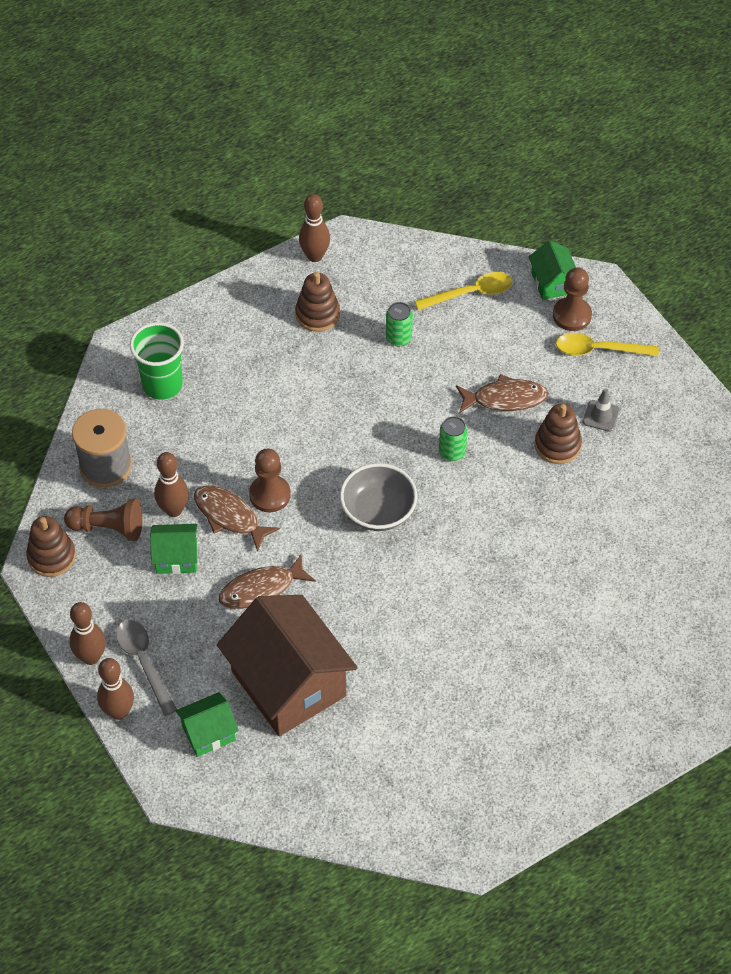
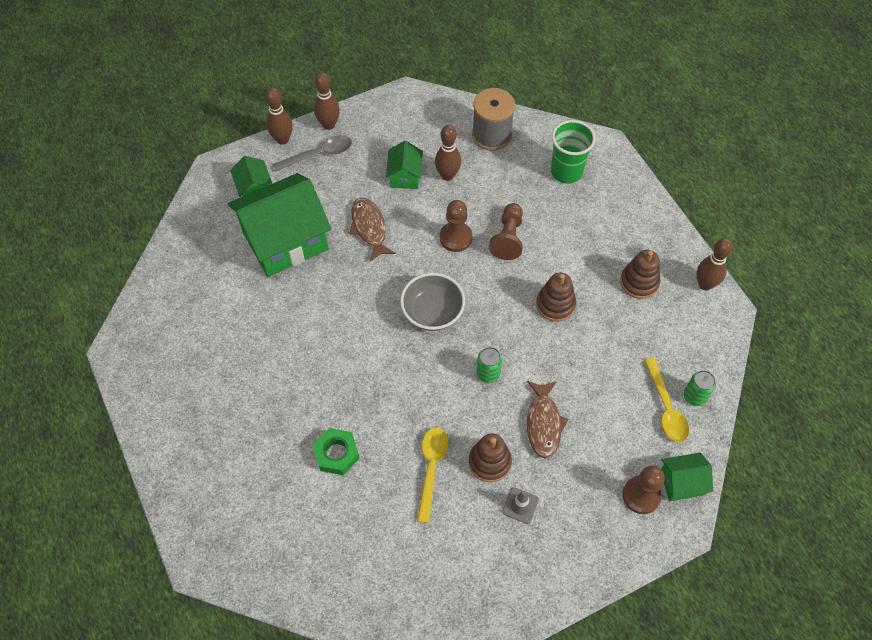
camera: 95 degrees right, 5 degrees up
(51, 556) = (415, 103): brown stacking toy -> brown stacking toy (555, 304)
(108, 528) = (436, 136): brown pawn -> brown pawn (508, 238)
(229, 516) = (438, 210): brown fish -> none
(288, 684) = (285, 241): brown house -> green house
(398, 338) = (613, 343): green can -> green can (694, 396)
(572, 590) = (336, 454): none -> green nut
(598, 350) = (599, 514): yellow spoon -> yellow spoon (431, 468)

